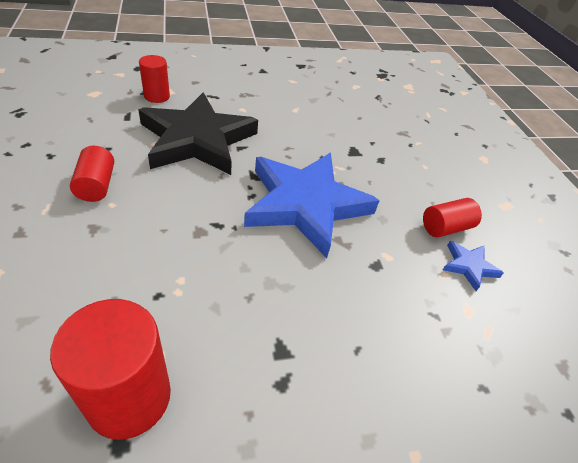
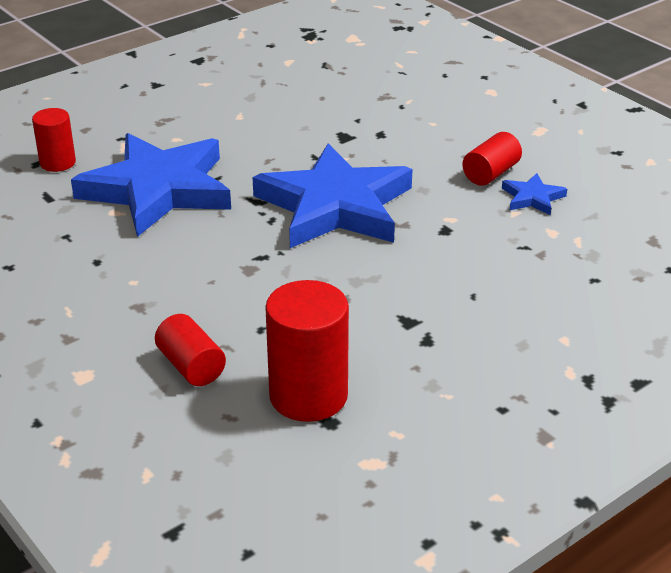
camera: 20 degrees left, 10 degrees down
(96, 185) = (97, 272): red cylinder -> red cylinder (191, 366)
(197, 140) = (158, 190): black star -> blue star

